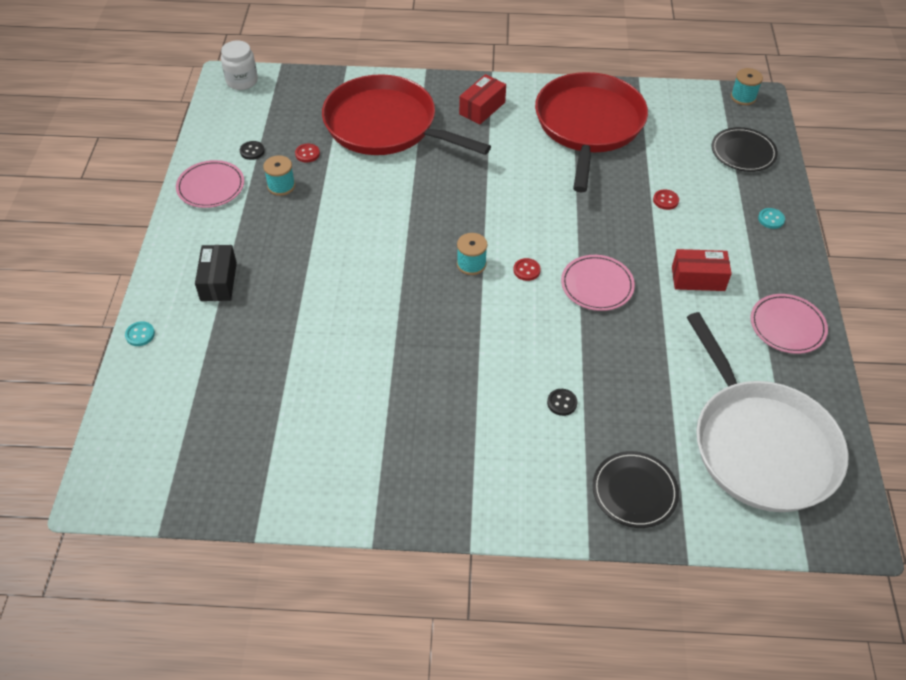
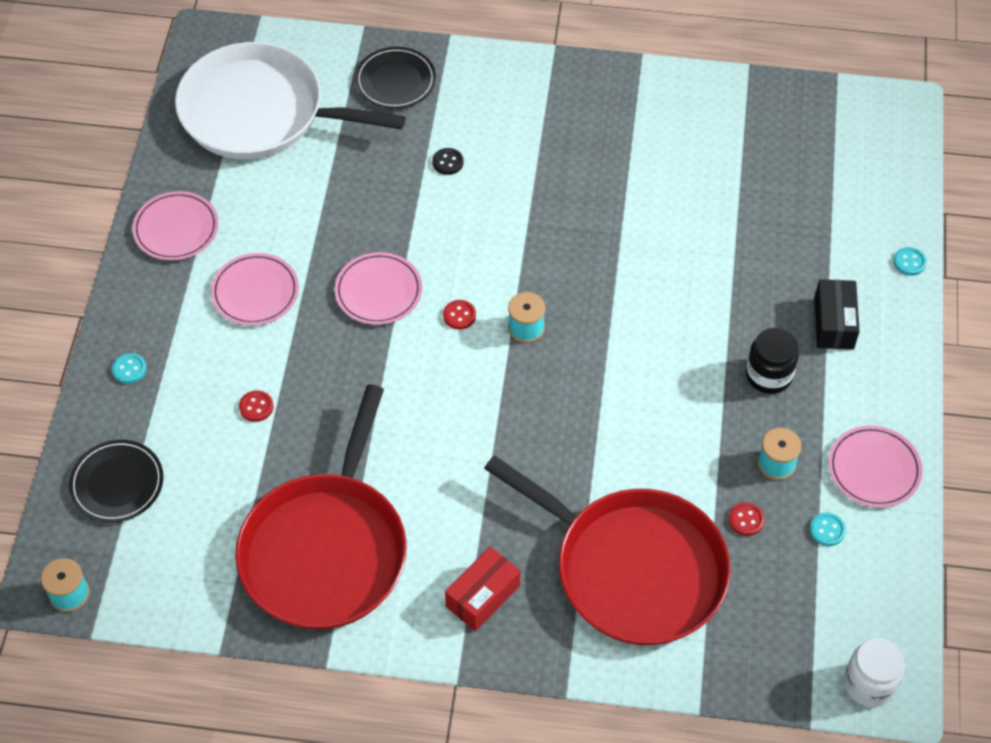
camera: 175 degrees left, 5 degrees up
(252, 151) = (827, 530): black button -> turquoise button
(278, 241) = (769, 375): none -> black jar
(698, 279) = (255, 292): red box -> pink plate
(760, 445) = (260, 112): white pan -> white pan turned 60 degrees counterclockwise

